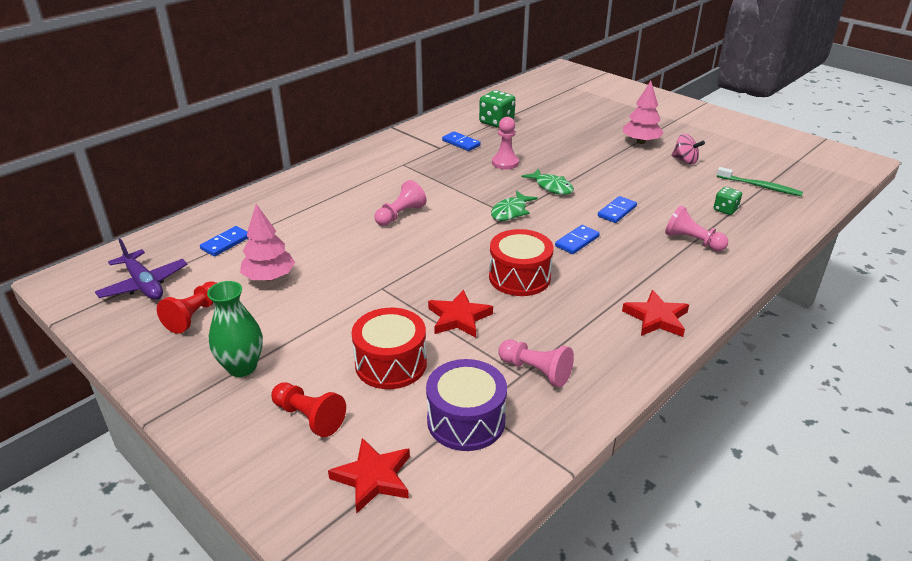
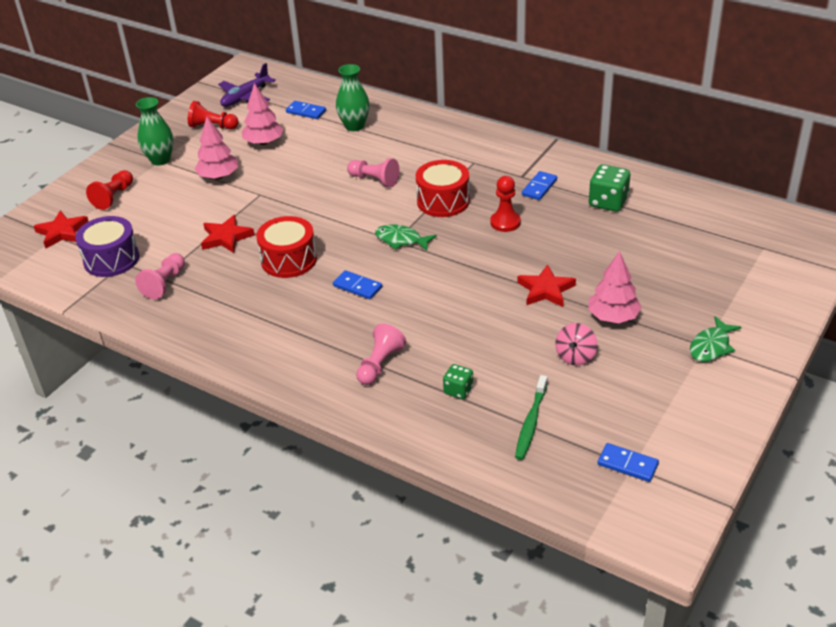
camera: 80 degrees right, 5 degrees up
(286, 216) = (354, 126): none -> green vase
(321, 317) = (218, 176): none -> pink tree
(391, 364) = (168, 217): red drum -> red drum (443, 201)
(505, 163) = (505, 222): pink pawn -> red pawn
(551, 187) = (463, 259): green fish -> green fish (711, 346)
(617, 211) = (425, 308): blue domino -> blue domino (627, 464)
(656, 318) = (240, 343): red star -> red star (545, 290)

